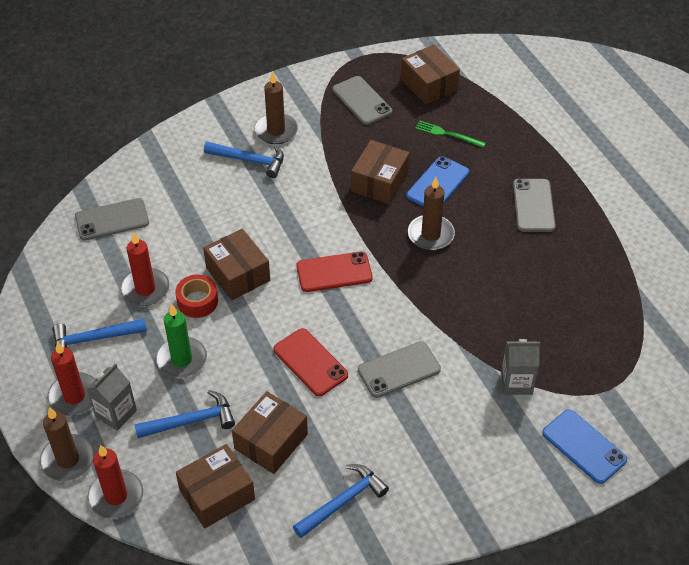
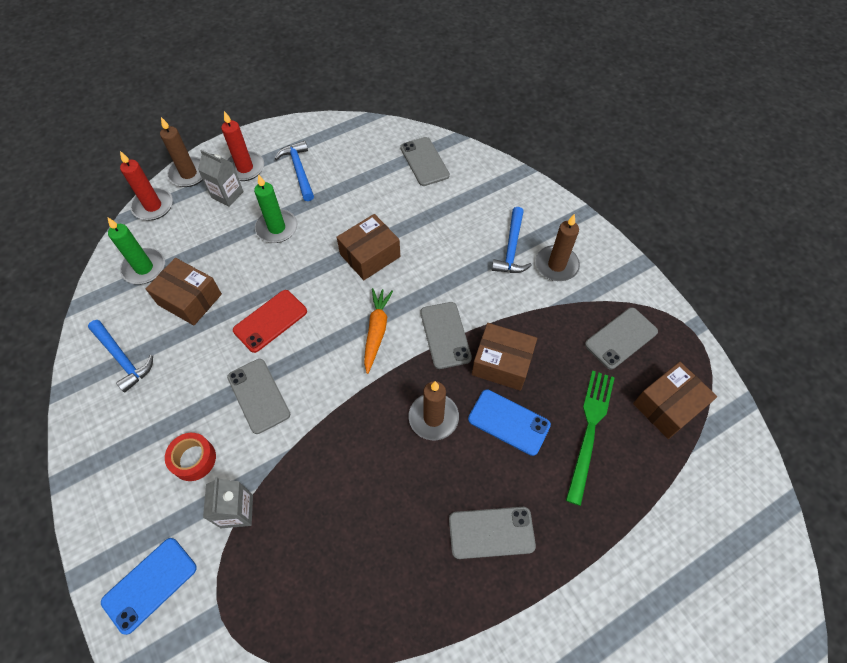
camera: 85 degrees right, 10 degrees up
(145, 289) = (350, 194): red candle -> none
(191, 421) = (216, 242): blue hammer -> none
(197, 301) = (338, 230): red tape -> red tape (194, 459)
(217, 494) = (144, 268): brown box -> green candle
(334, 272) = (376, 331): red phone -> orange carrot
(345, 219) = (445, 335): none -> grey phone
(447, 134) = (589, 430): green fork -> green fork, size x1.68

